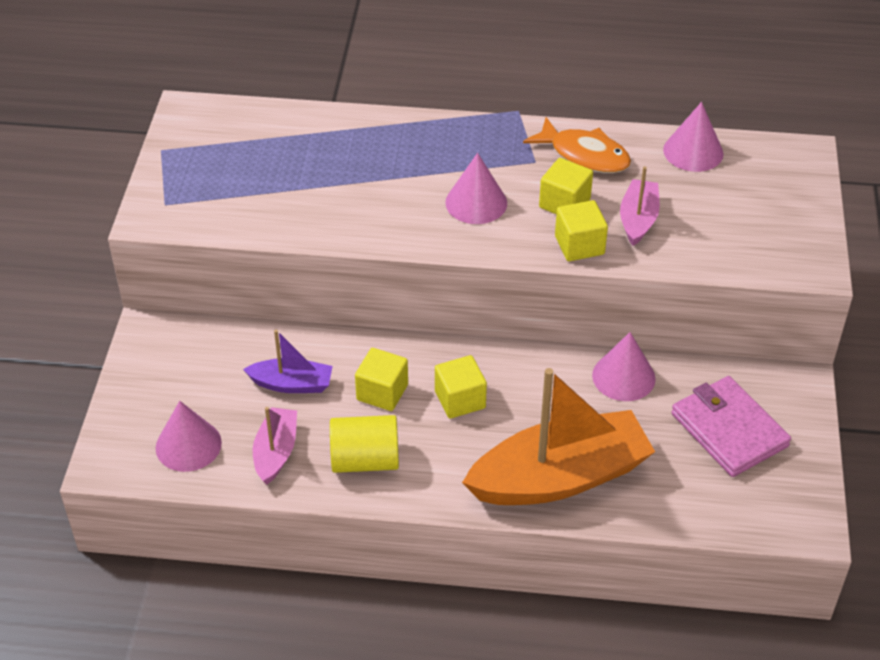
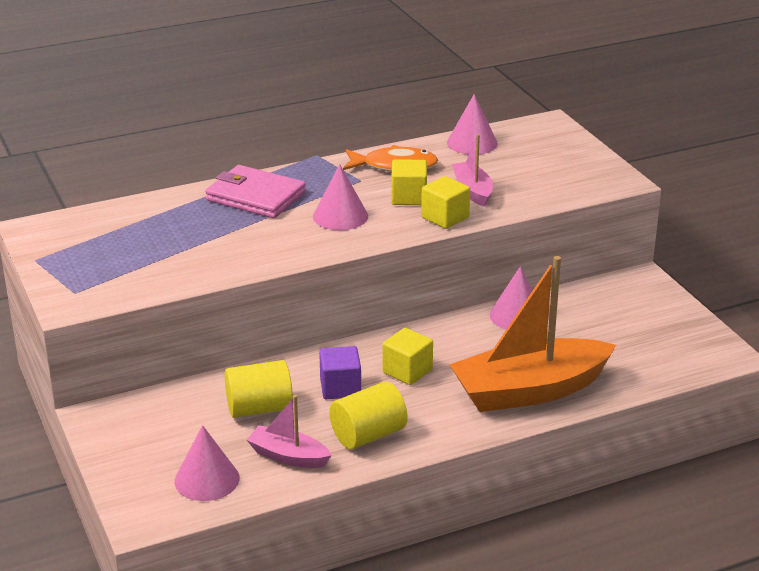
camera: 30 degrees left, 15 degrees down
(276, 452) = (288, 456): pink boat -> pink boat turned 45 degrees counterclockwise
(292, 384) = (259, 408): purple boat -> yellow cylinder
(382, 392) = (340, 388): yellow cube -> purple cube
(560, 477) = (529, 391): orange boat -> orange boat turned 150 degrees counterclockwise
(729, 430) = (621, 321): pink wallet -> pink wallet (255, 196)

